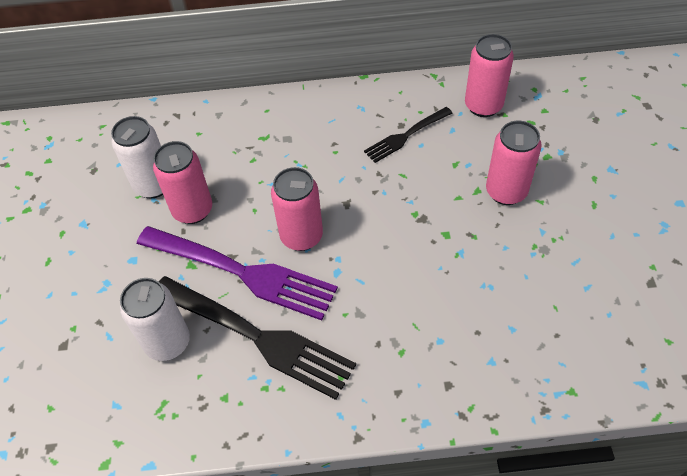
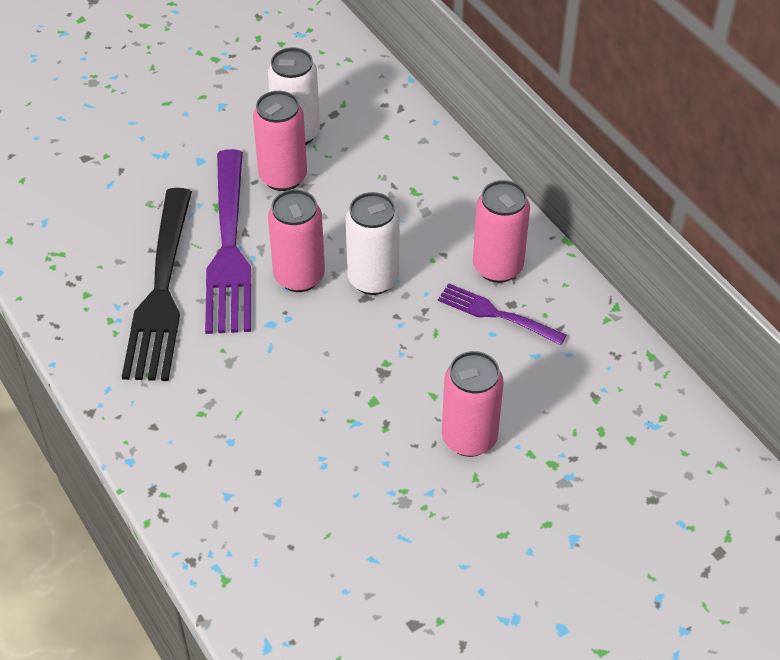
camera: 60 degrees right, 5 degrees down
(168, 342) = (123, 228): white can -> white can (373, 279)
(406, 135) = (497, 314): black fork -> purple fork
(483, 106) = (596, 373): pink can -> pink can (497, 267)

